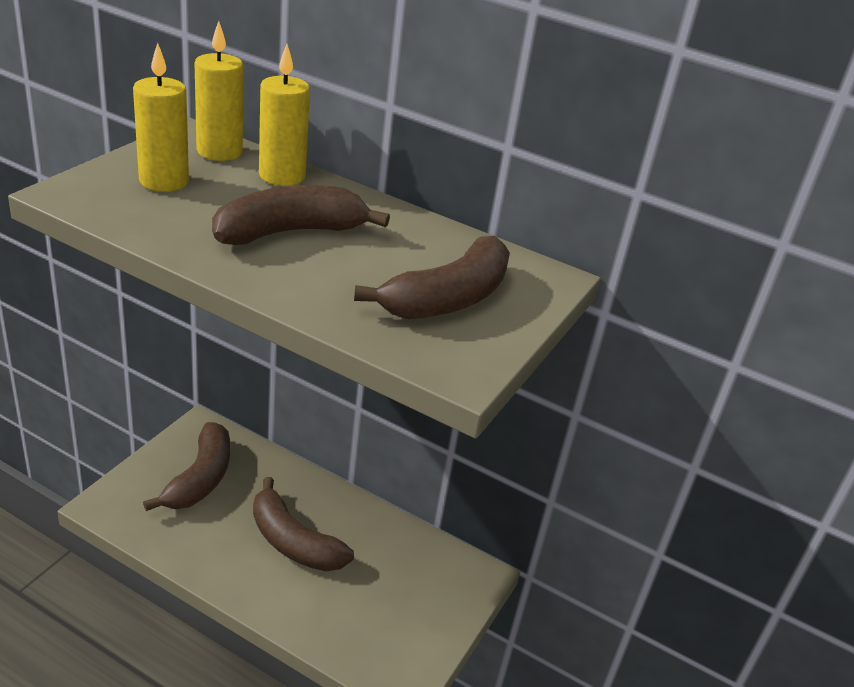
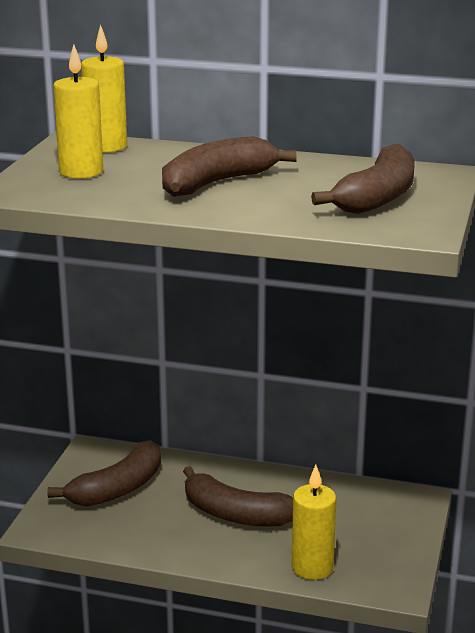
camera: 10 degrees left, 10 degrees down
(200, 478) = (118, 488): brown banana -> brown banana turned 45 degrees clockwise
(282, 176) = (174, 152): yellow candle -> yellow candle (312, 567)

